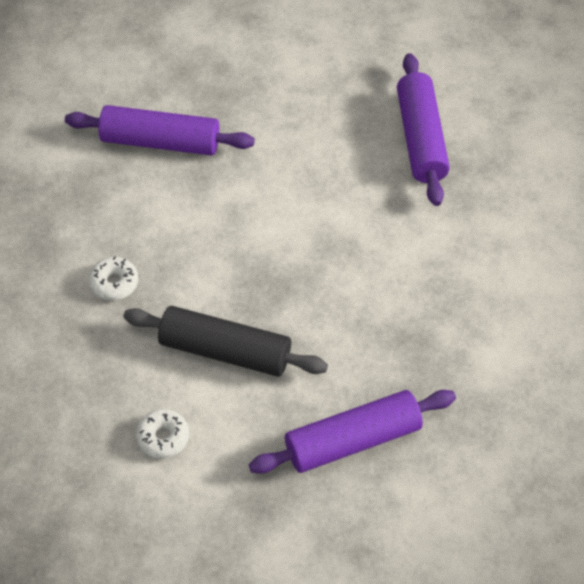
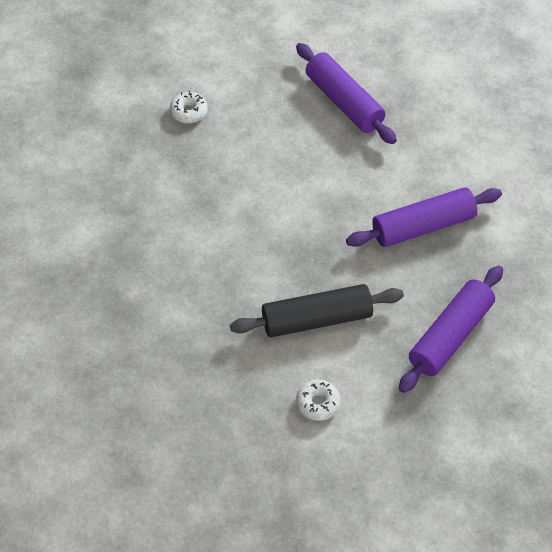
camera: 30 degrees left, 0 degrees up
(114, 283) = (198, 311): white donut -> white donut (189, 112)
(160, 141) = (156, 190): purple rolling pin -> purple rolling pin (423, 226)

